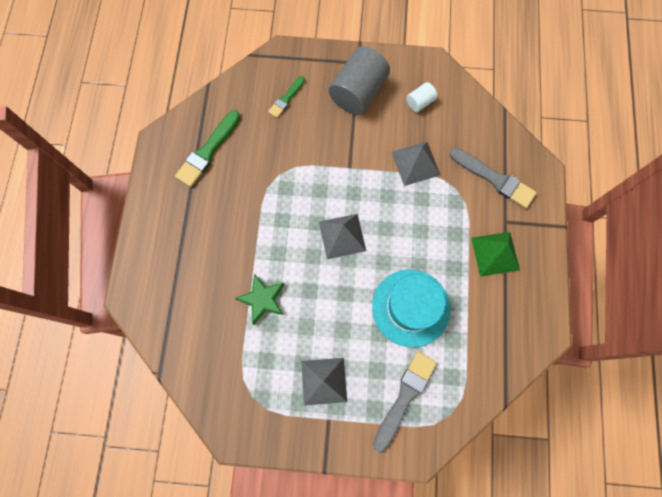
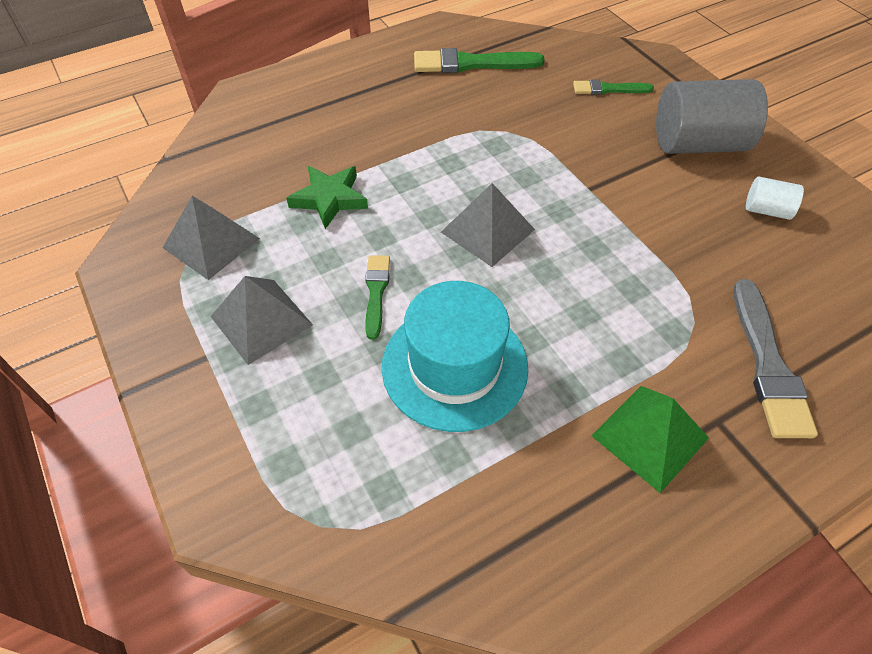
camera: 55 degrees right, 20 degrees down
(344, 315) = (376, 292): none -> green brush
(405, 397) = (304, 438): grey brush -> none
(415, 163) = (676, 253): grey pyramid -> grey pyramid (211, 243)

